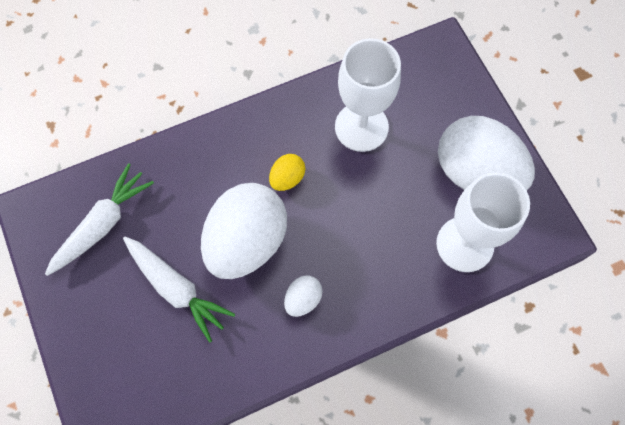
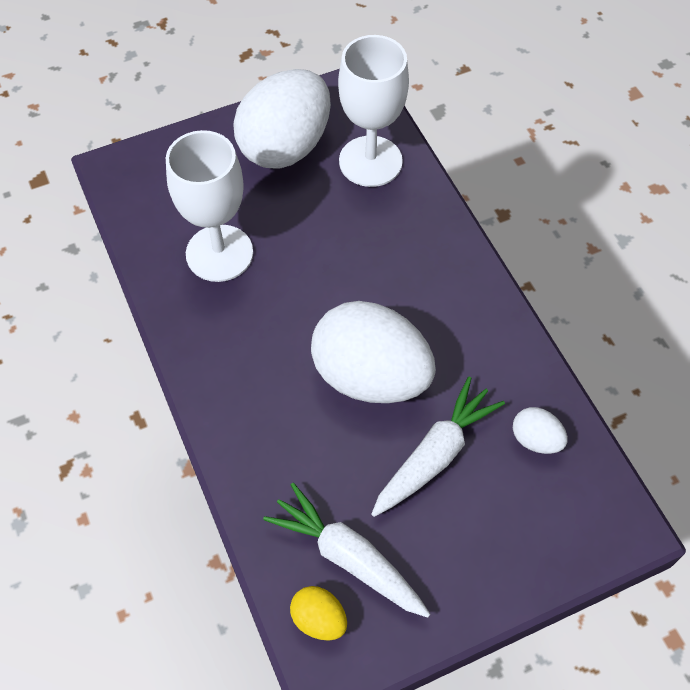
camera: 90 degrees left, 10 degrees down
(287, 178) = (286, 333): yellow egg -> yellow egg (319, 619)
(303, 299) = (441, 315): white egg -> white egg (535, 439)

